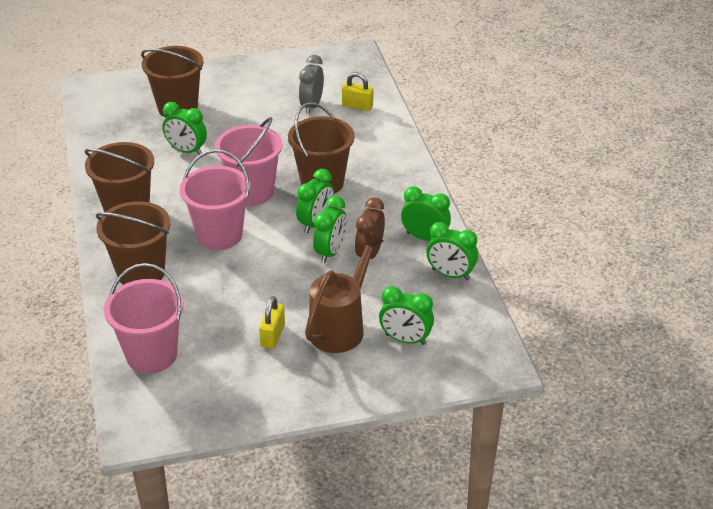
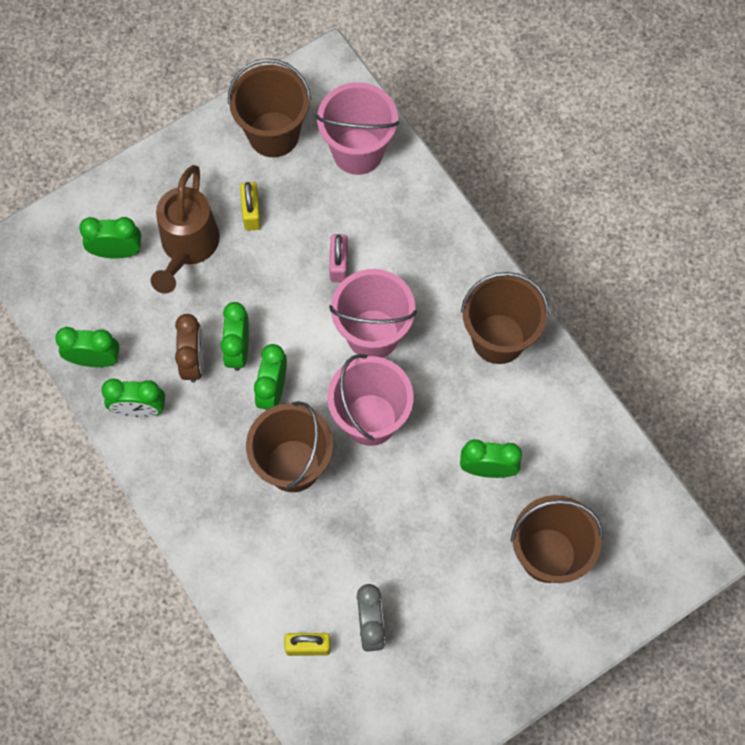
camera: 160 degrees right, 30 degrees up
(141, 273) = (428, 250): brown bucket -> brown bucket (273, 134)
(219, 282) = (339, 264): none -> pink padlock

